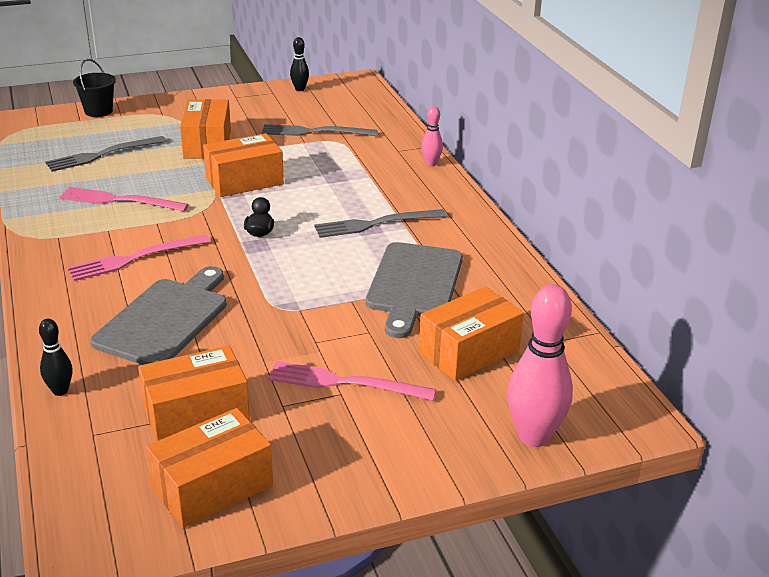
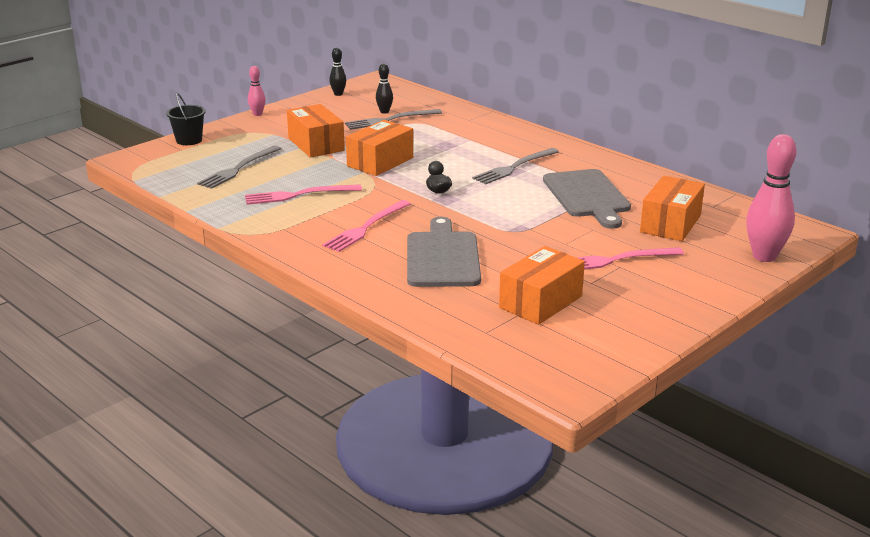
camera: 25 degrees left, 5 degrees down
(60, 391) = (426, 315): black bowling pin -> black bowling pin (384, 112)
(212, 487) = (606, 335): orange box -> none
(431, 163) = (504, 123): pink bowling pin -> pink bowling pin (257, 114)

